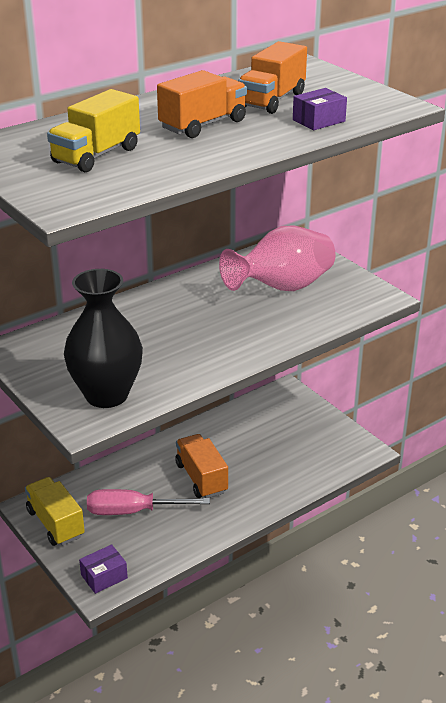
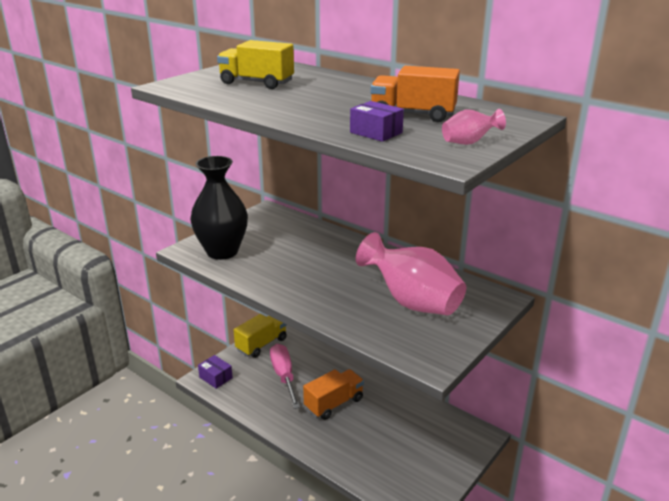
camera: 75 degrees right, 5 degrees down
(203, 125) = (335, 101): orange truck -> none
(360, 93) = (469, 143): none -> pink vase

